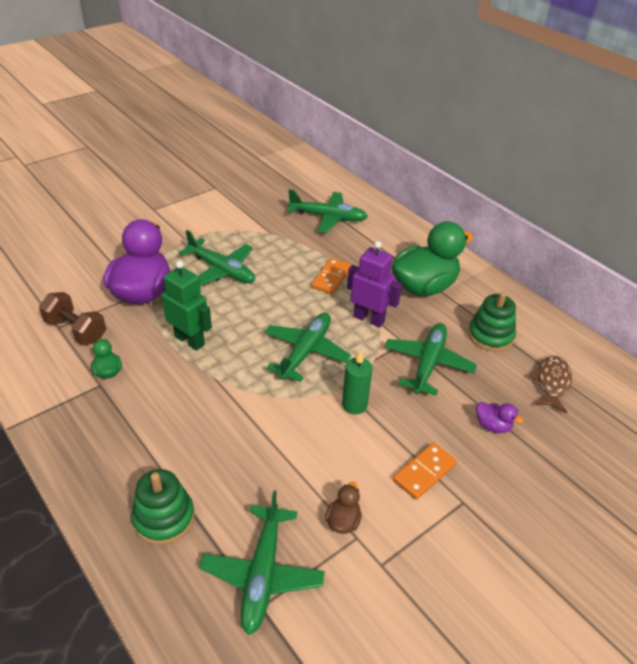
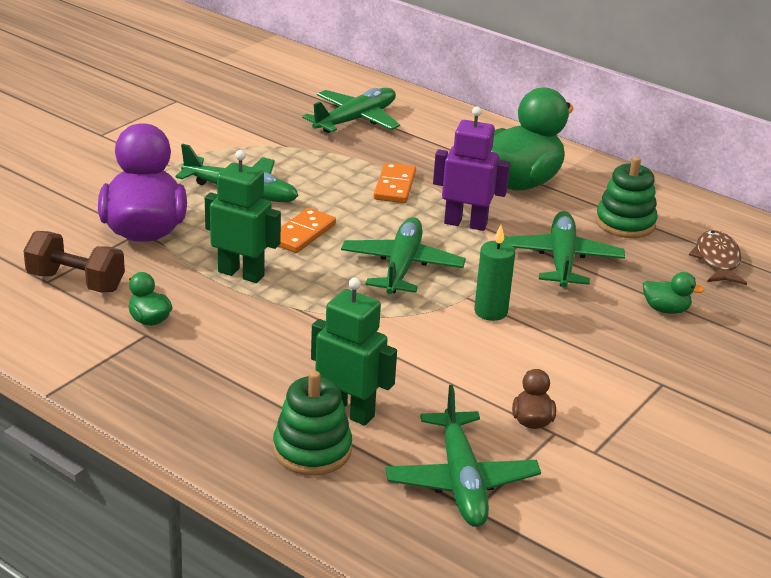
camera: 15 degrees left, 10 degrees down
(207, 485) = (348, 412): none -> green robot
(327, 217) = (355, 120): green plane -> green plane turned 45 degrees counterclockwise
(424, 472) = (605, 363): orange domino -> orange domino (302, 233)
(492, 426) = (665, 309): purple duck -> green duck

